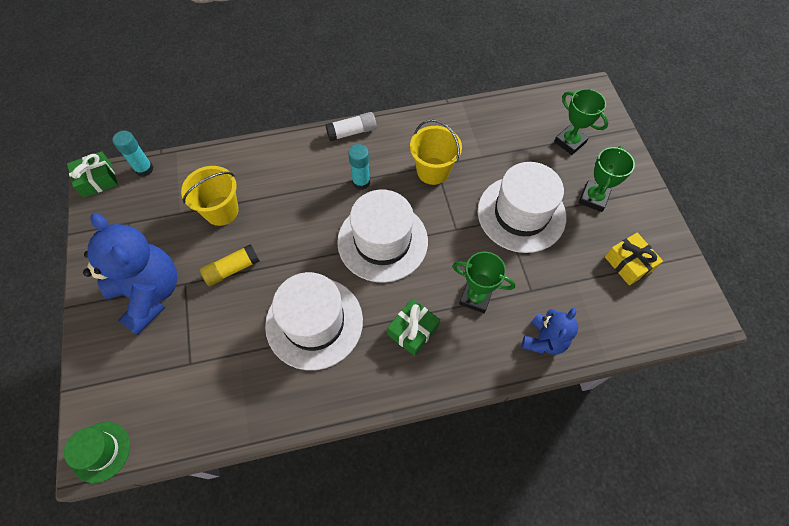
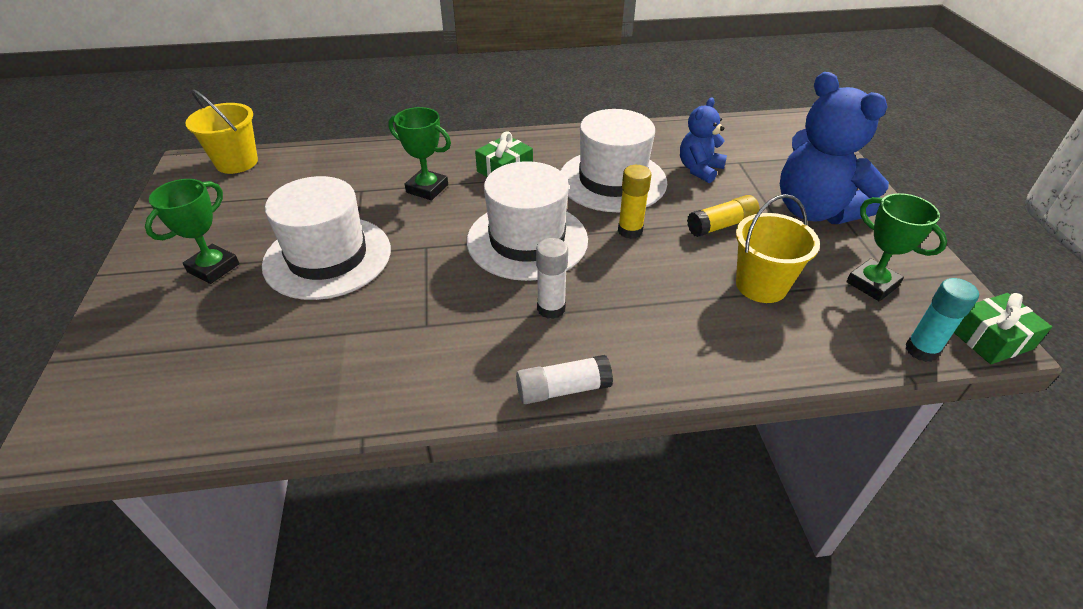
camera: 175 degrees left, 20 degrees down
(100, 451) = (795, 122): green hat -> none
(304, 257) = (630, 231): none -> yellow glue stick
(361, 182) = (551, 308): turquoise glue stick -> white glue stick
(433, 171) = (433, 317): yellow bucket -> yellow bucket (237, 162)
(544, 340) = (370, 158): blue teddy bear -> blue teddy bear (699, 169)
(570, 142) = (182, 345): green trophy -> green trophy (872, 284)
(629, 263) = (229, 204): yellow gift -> none

